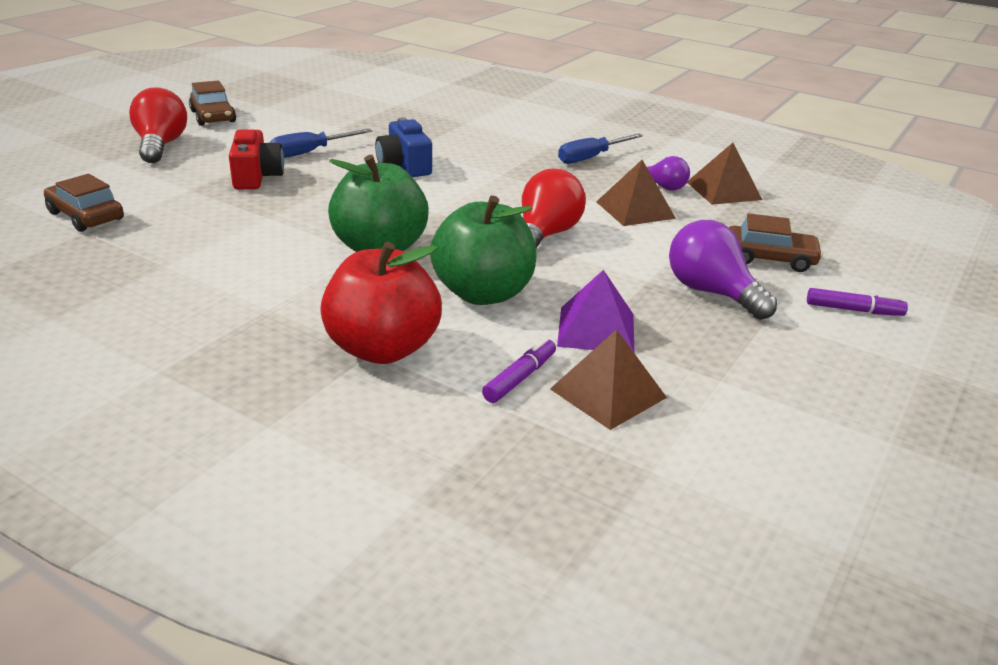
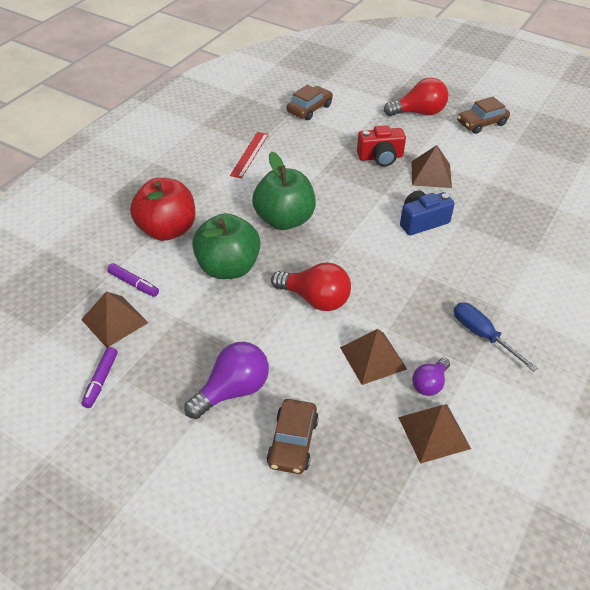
camera: 90 degrees right, 15 degrees up
(192, 271) = (249, 154): none -> red ruler
(310, 152) = (431, 174): blue screwdriver -> brown pyramid
(596, 329) = (183, 320): purple pyramid -> none
(854, 310) = (207, 485): purple marker -> purple marker (101, 380)

